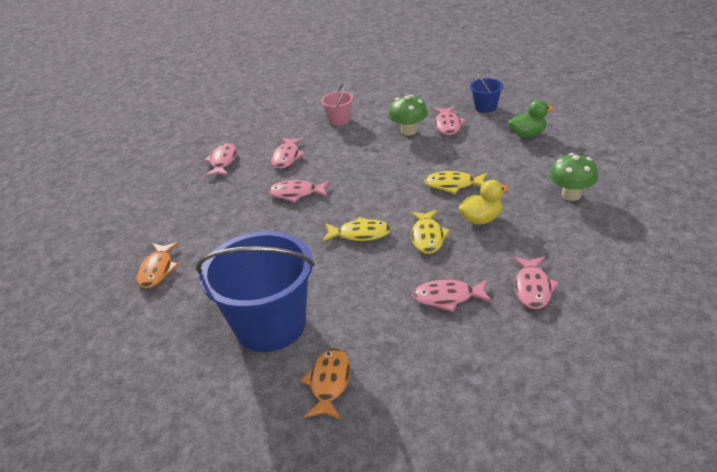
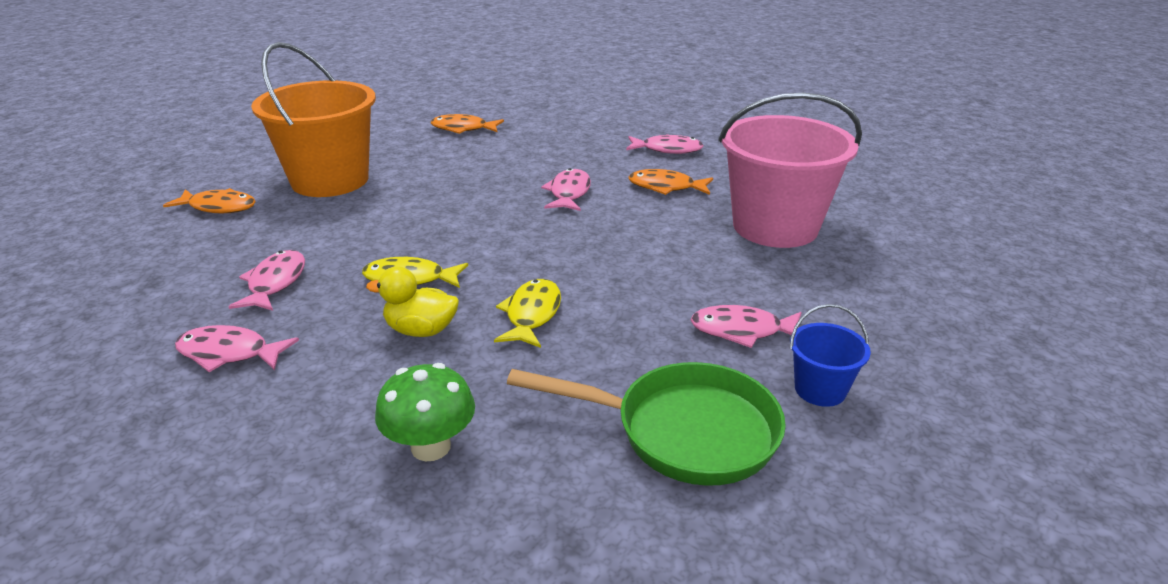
camera: 90 degrees right, 5 degrees down
(270, 325) = (330, 180): blue bucket -> orange bucket
(287, 157) = (666, 187): pink fish -> orange fish
(339, 120) = (775, 227): pink bucket -> pink bucket, size x2.29
(360, 234) = (451, 231): yellow fish -> none
(409, 131) = (726, 287): green mushroom -> none
(481, 219) = (421, 330): yellow duck -> yellow duck turned 120 degrees clockwise
(528, 135) = (683, 431): green duck -> green pan

